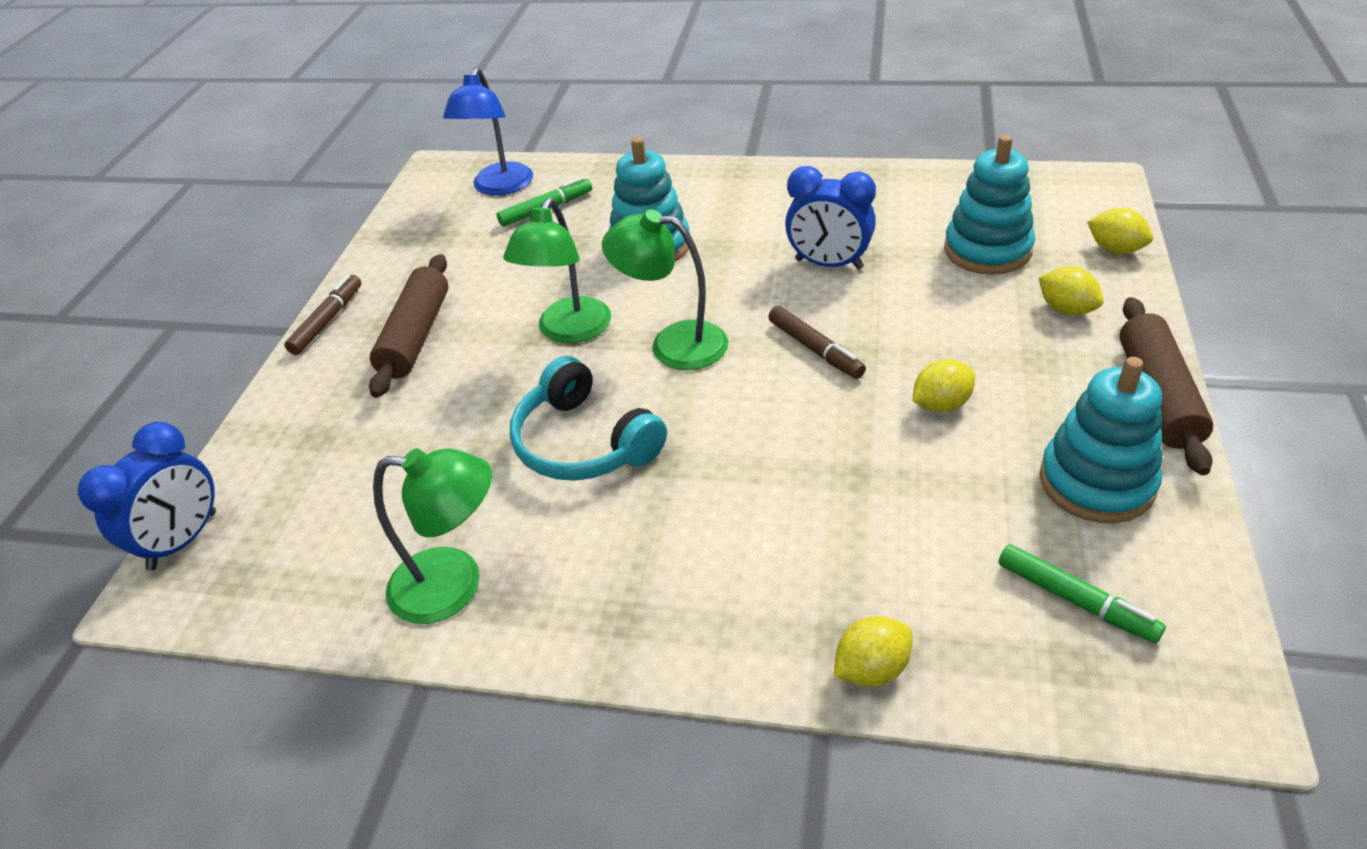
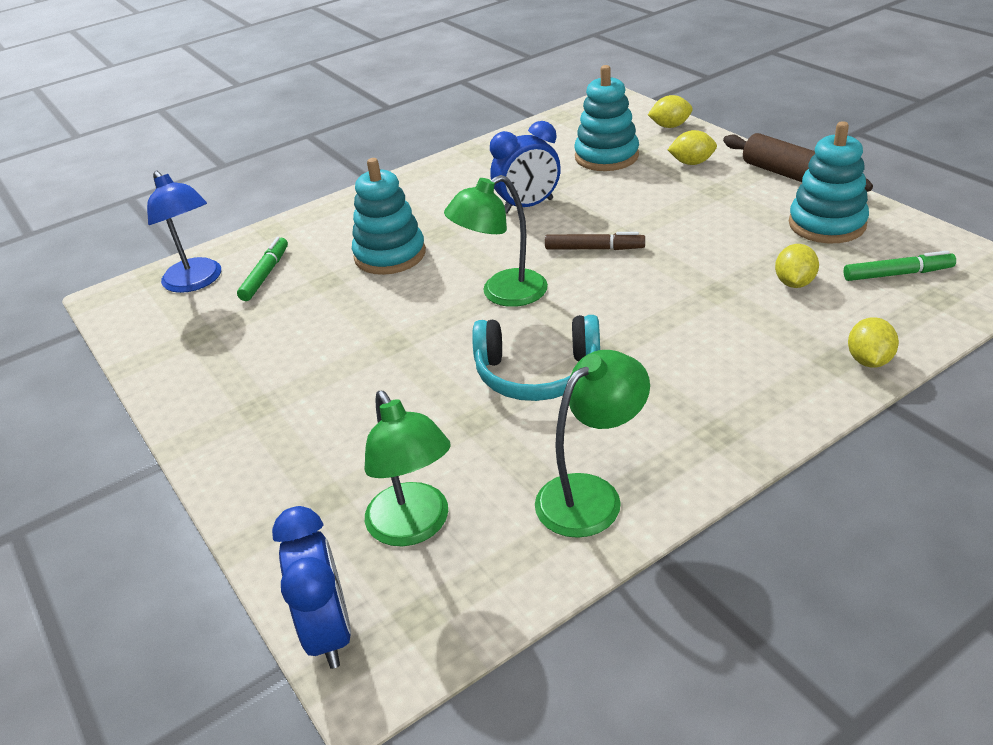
camera: 45 degrees left, 5 degrees down
(327, 321) = (192, 434): brown marker -> none
(416, 336) = (295, 397): brown rolling pin -> none
(569, 331) = (416, 327): green lamp -> green lamp (414, 527)
(941, 405) = (704, 235): yellow lemon -> yellow lemon (794, 283)

